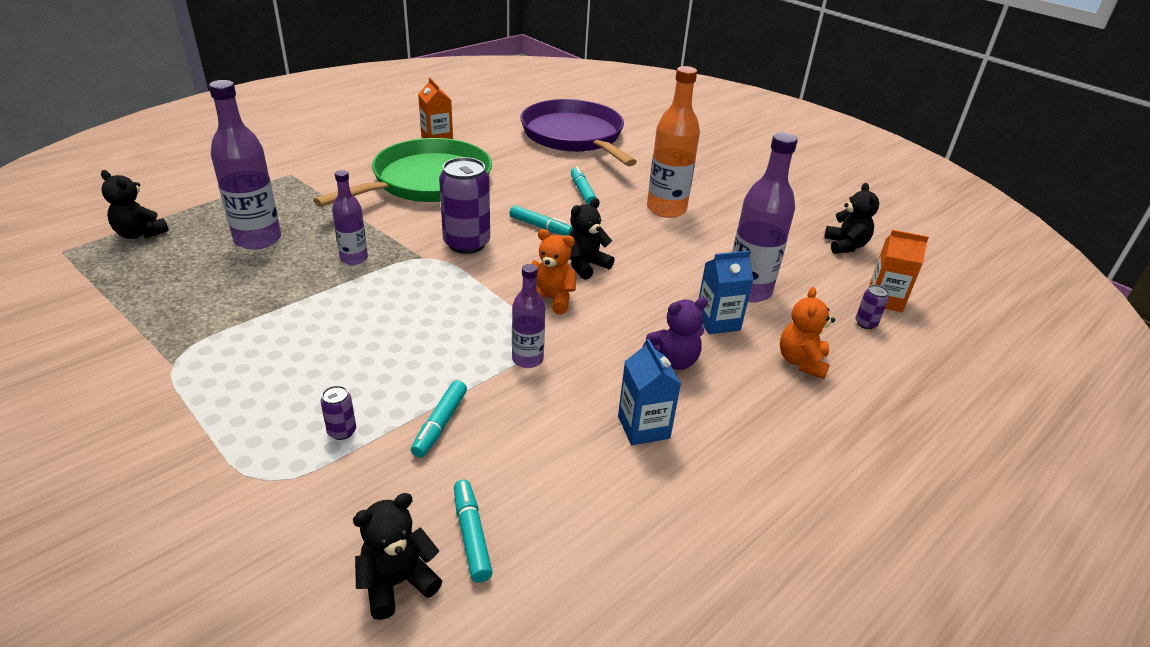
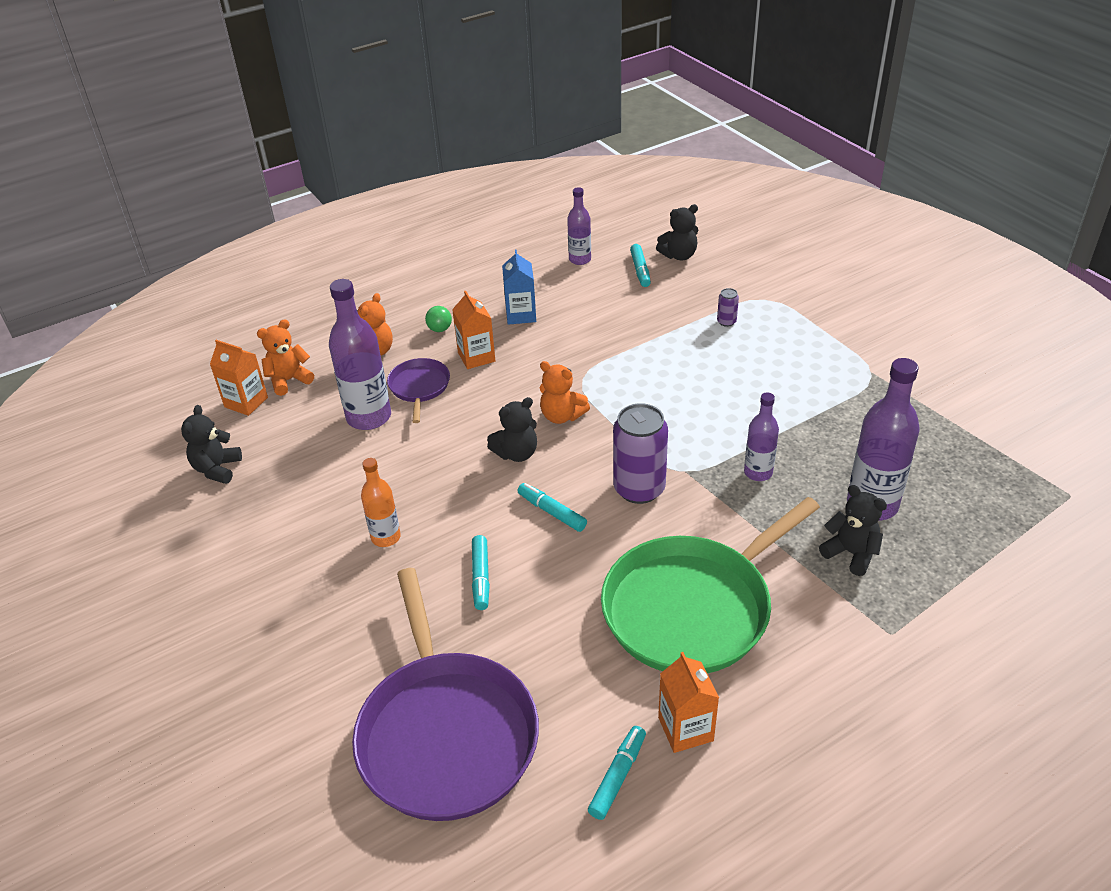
camera: 165 degrees left, 5 degrees up
(140, 234) = (1008, 518): black teddy bear -> black teddy bear (851, 553)
(440, 424) = (660, 323): turquoise marker -> turquoise marker (618, 776)
(527, 359) = (593, 363): purple bottle -> purple bottle (580, 259)
(666, 209) = (386, 537): orange bottle -> orange bottle, size x0.58
(673, 360) = (476, 357): purple teddy bear -> orange carton
(717, 322) = (419, 387): blue carton -> purple pan
(742, 397) = (440, 329): none -> green ball
(865, 323) = (289, 380): purple can -> orange teddy bear

